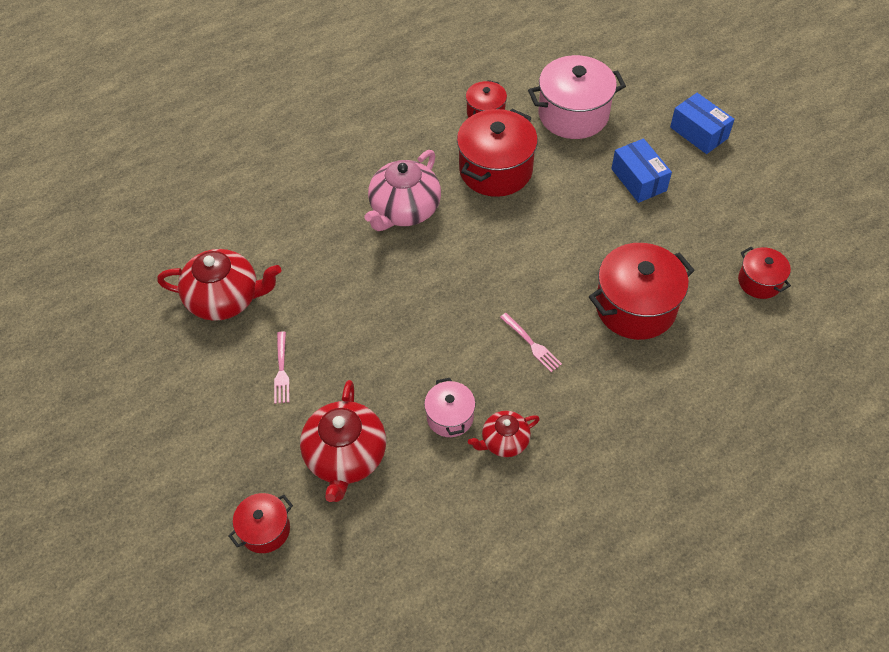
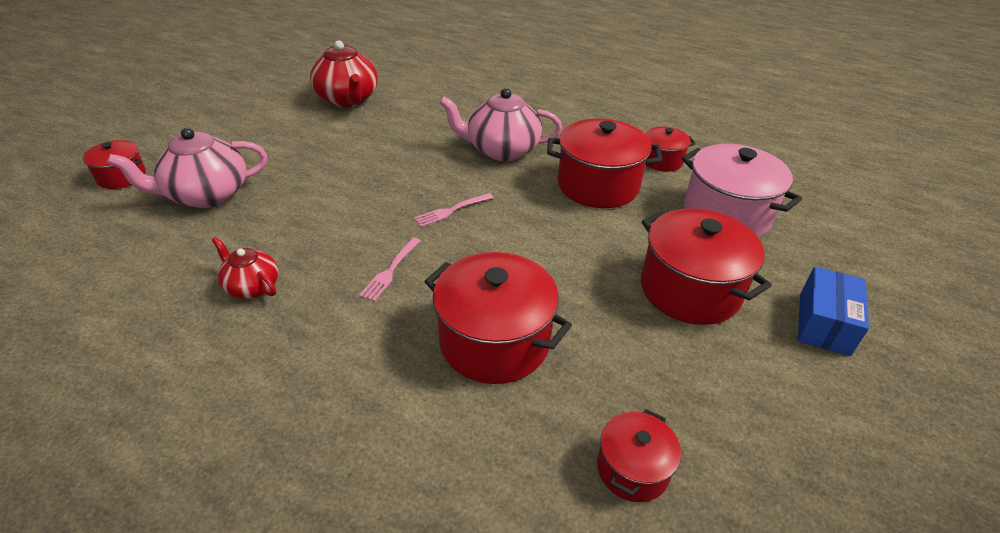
camera: 60 degrees right, 15 degrees down
(281, 370) = (289, 140): pink fork -> pink fork (452, 210)
(345, 457) = (207, 195): red teapot -> pink teapot
(450, 417) = (271, 241): pink pot -> none
(639, 180) = (690, 289): blue box -> red pot

